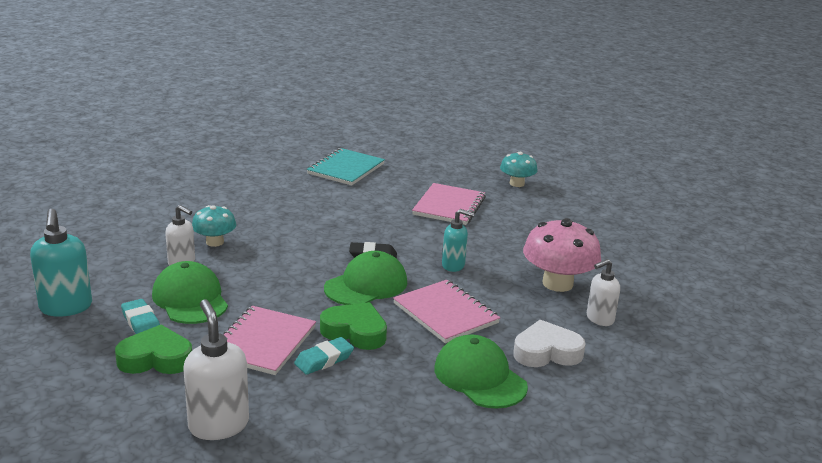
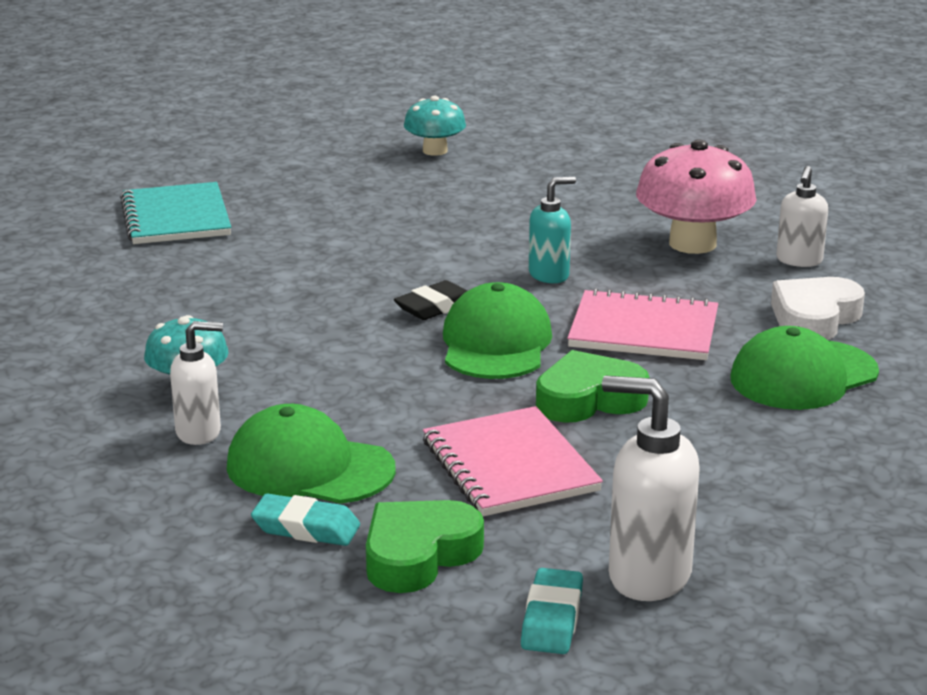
camera: 40 degrees left, 0 degrees up
(66, 308) = (153, 569): turquoise soap dispenser -> none
(324, 360) = (617, 446): turquoise eraser -> turquoise eraser (552, 619)
(449, 206) = (408, 210): pink notebook -> none
(480, 377) = (803, 376): green cap -> green cap turned 45 degrees counterclockwise

